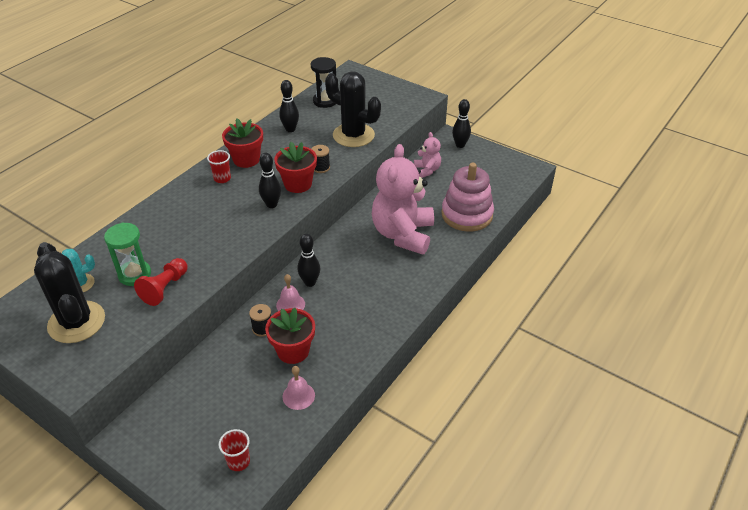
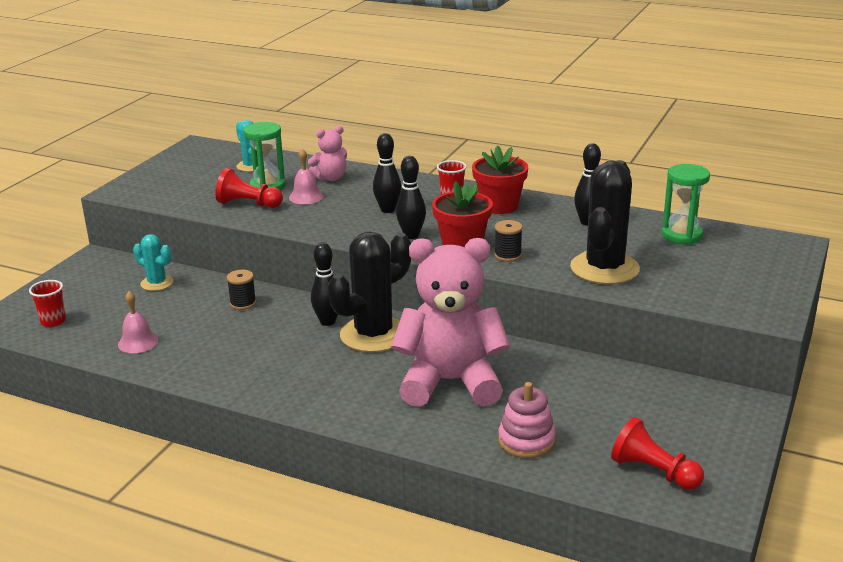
camera: 80 degrees right, 15 degrees down
(76, 322) = (197, 176): black cactus -> black cactus (373, 334)
(201, 385) = (157, 283): none -> turquoise cactus
(290, 304) = (285, 314): pink bell -> pink bell (306, 197)
(293, 351) = (207, 328): red flower pot -> none
(325, 101) = (681, 235): black hourglass -> green hourglass
(427, 170) = (629, 388): pink teddy bear -> pink teddy bear (331, 178)
(460, 145) = (731, 417): black bowling pin -> black bowling pin (387, 210)
(467, 215) = (526, 441): pink stacking toy -> pink stacking toy, size x0.61
(499, 178) = (653, 471): none -> red pawn

